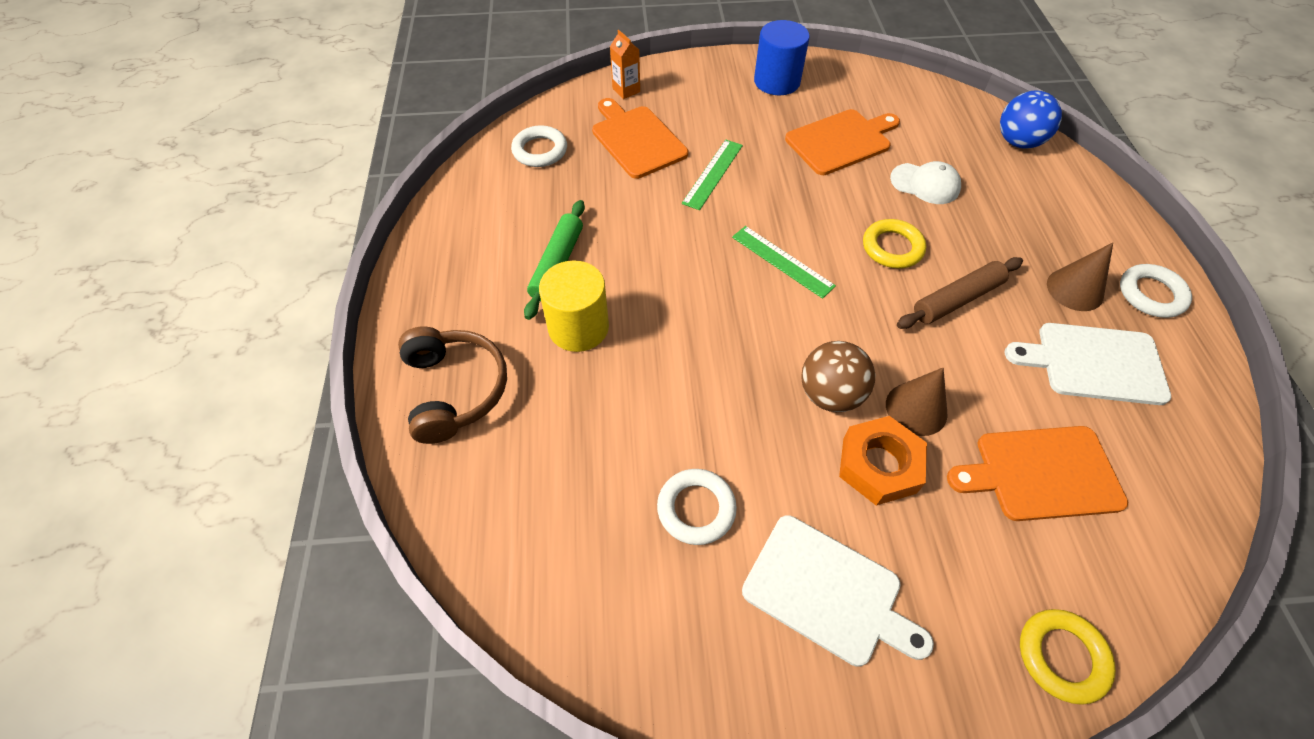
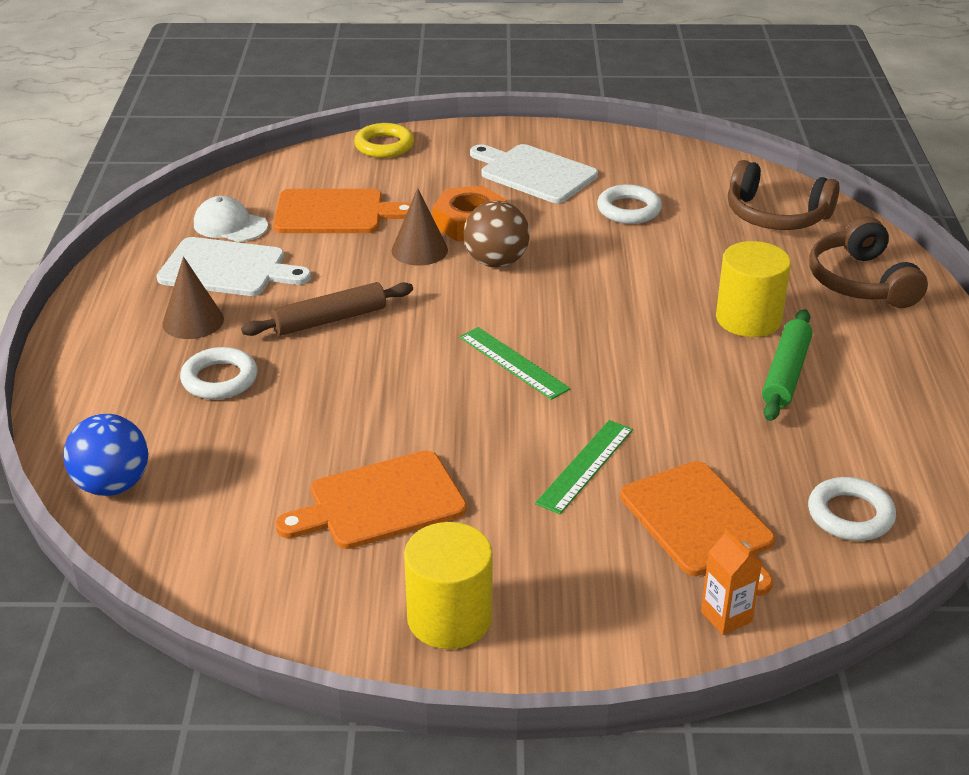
camera: 175 degrees left, 20 degrees down
(518, 510) = (776, 216): none -> brown headphones
(777, 81) = (449, 618): blue cylinder -> yellow cylinder
(892, 248) = (375, 368): yellow ring -> none
(925, 184) = (290, 436): white cap -> white cap (230, 225)
(1151, 294) = (114, 313): white ring -> white ring (219, 379)

